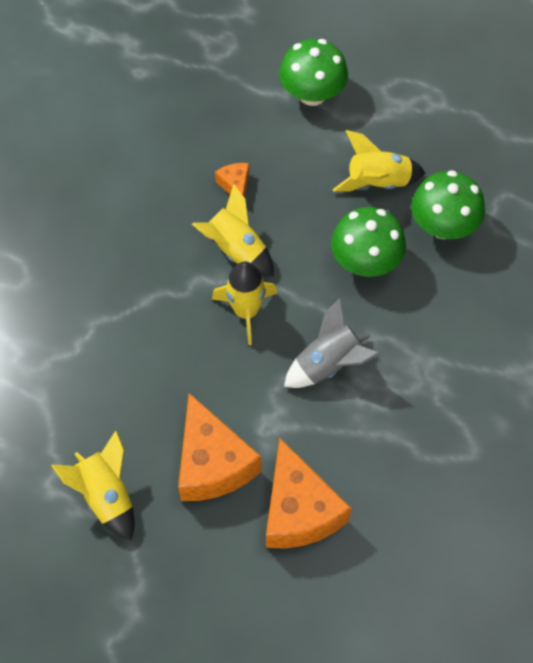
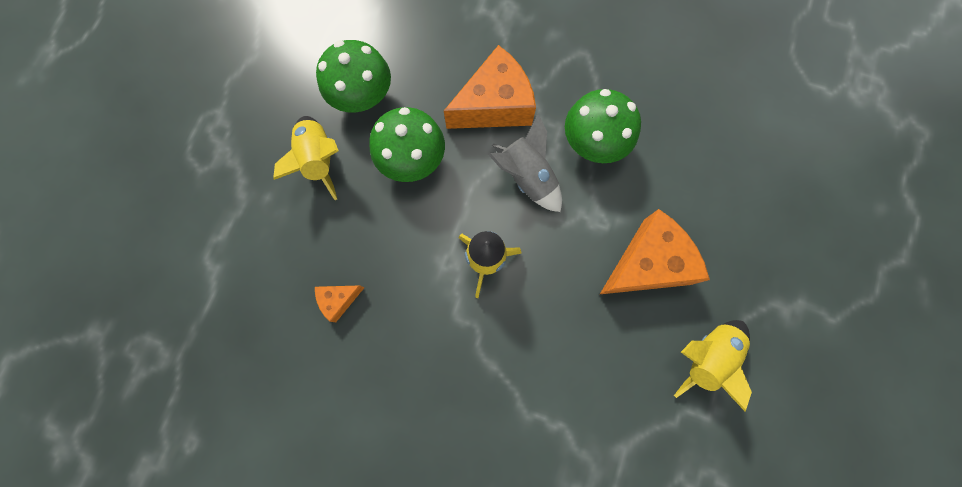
camera: 100 degrees left, 15 degrees up
(236, 250) = (417, 284): yellow rocket -> none
(299, 510) = (670, 182): orange cheese -> orange cheese (494, 105)
(312, 94) = (212, 240): green mushroom -> green mushroom (593, 143)

